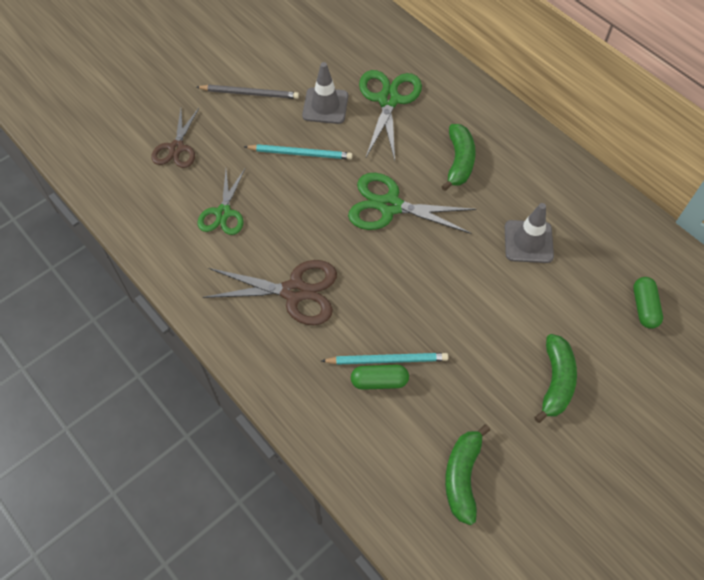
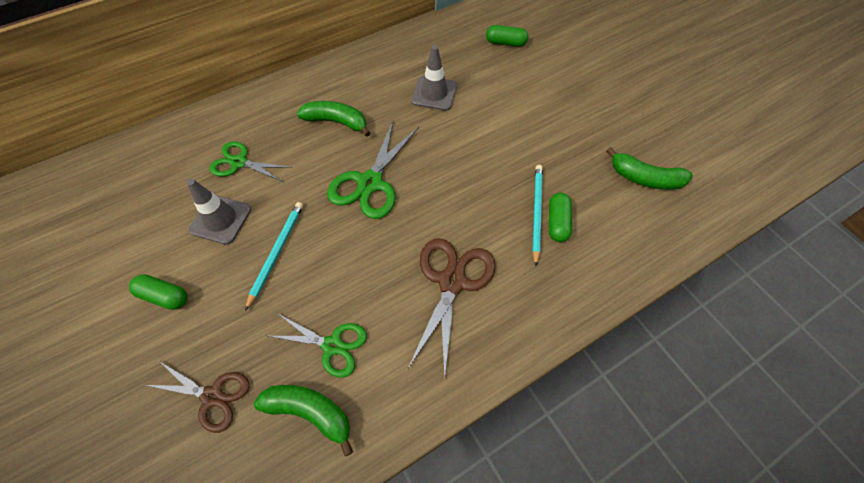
camera: 80 degrees left, 0 degrees up
(250, 93) = (164, 296): grey pencil -> green capsule
(388, 100) = (239, 162): green scissors -> green scissors, size x0.66
(555, 381) = (563, 105): green banana -> green banana (310, 412)

